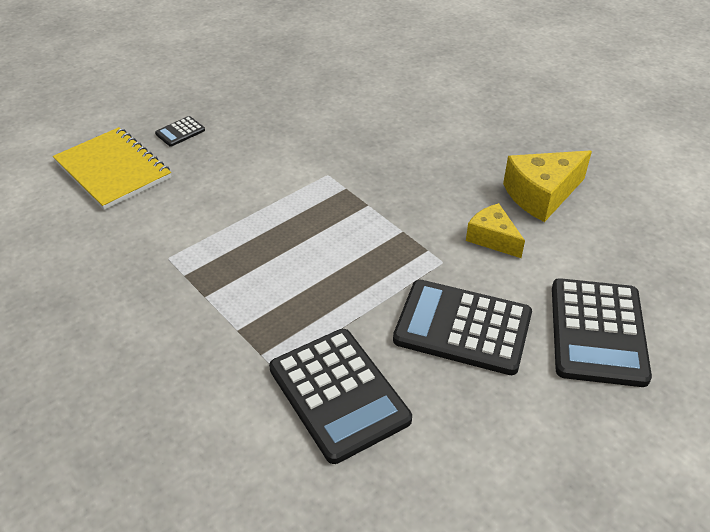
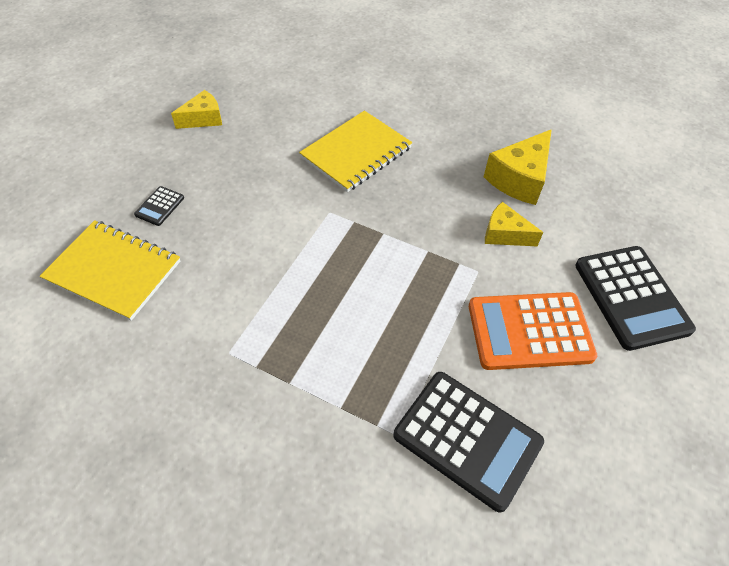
camera: 25 degrees left, 10 degrees up
(260, 73) = (203, 119): none -> yellow cheese
(385, 133) = (356, 153): none -> yellow notebook
(462, 327) = (529, 331): black calculator -> orange calculator

